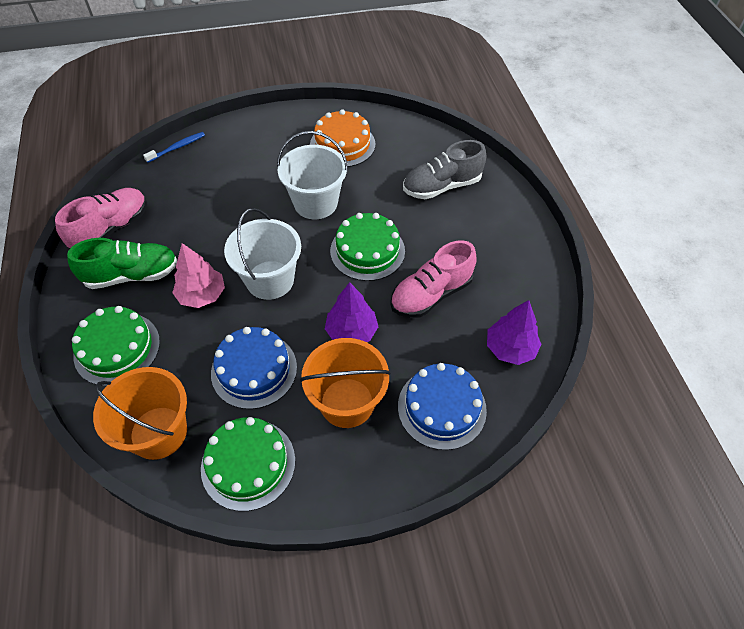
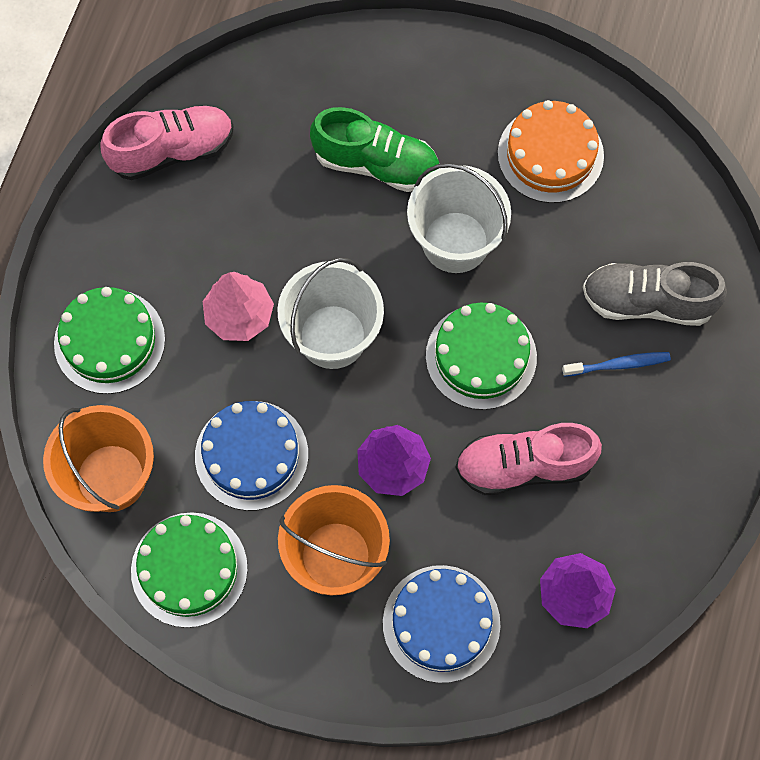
camera: 30 degrees right, 15 degrees up
(132, 275) = (168, 240): green shoe -> green shoe (376, 164)
(177, 147) = (316, 46): blue toothbrush -> blue toothbrush (618, 364)

